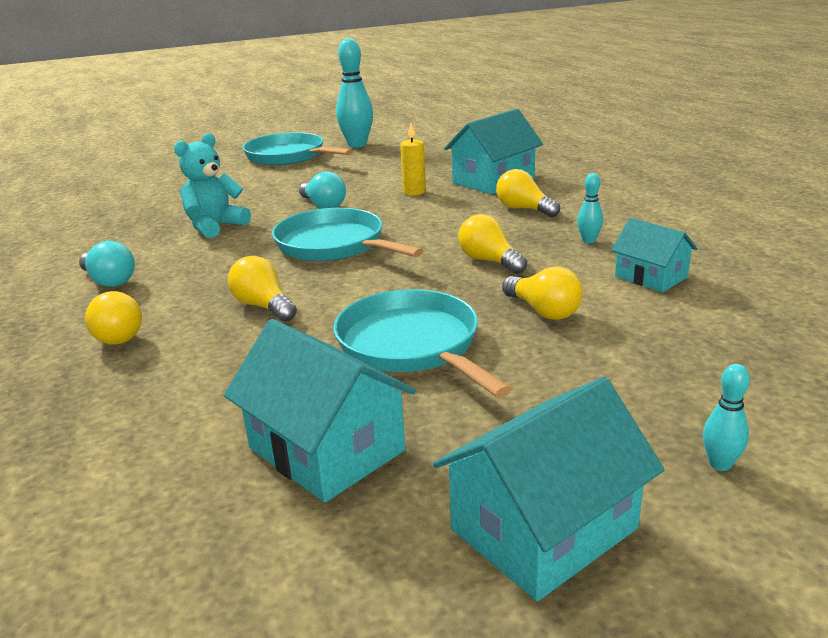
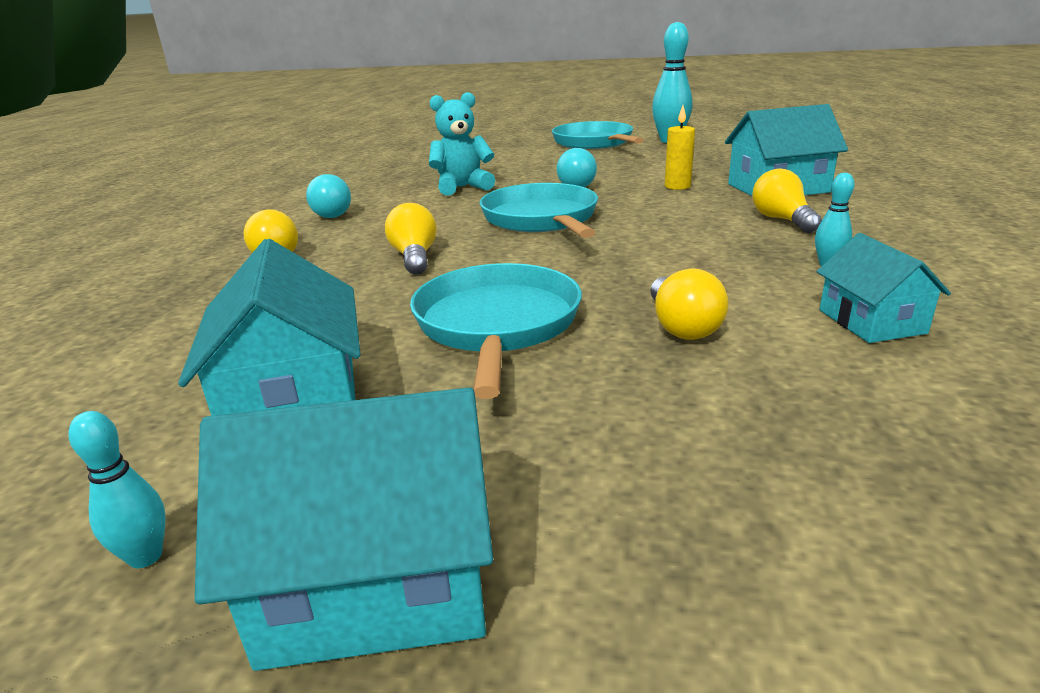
camera: 30 degrees right, 0 degrees up
(489, 261) = (680, 262): yellow light bulb -> none
(720, 464) = (707, 600): turquoise bowling pin -> turquoise bowling pin (145, 557)

